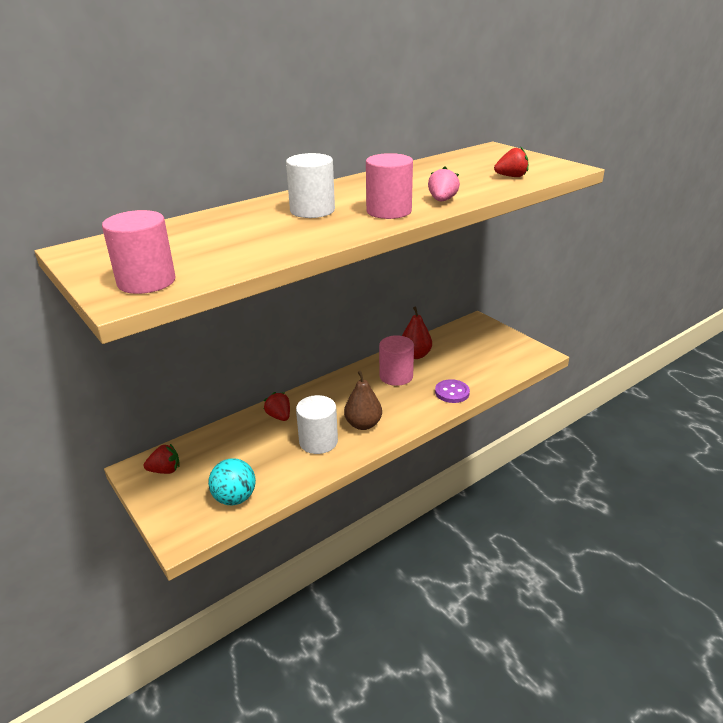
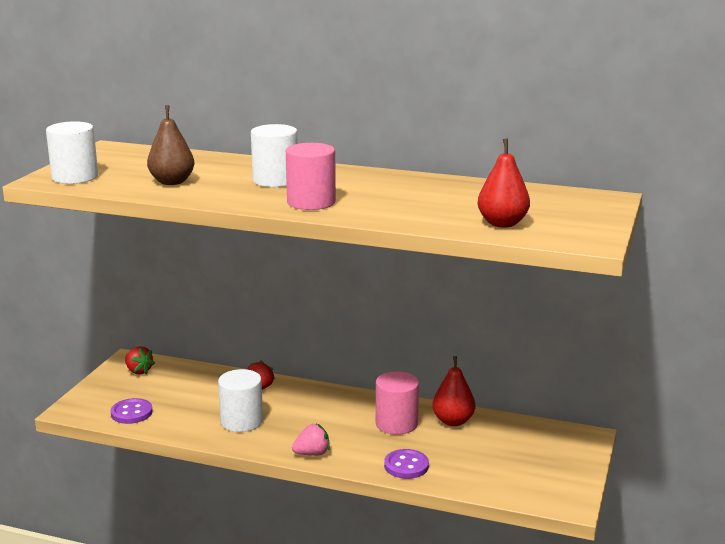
camera: 55 degrees right, 10 degrees down
(146, 282) = (75, 177): pink cylinder -> white cylinder
(235, 498) = (131, 413): turquoise ball -> purple button
(363, 424) = (292, 434): brown pear -> brown pear (172, 182)
(442, 200) = (372, 213): pink strawberry -> pink strawberry (312, 453)
(511, 176) = (502, 223): red strawberry -> red pear

